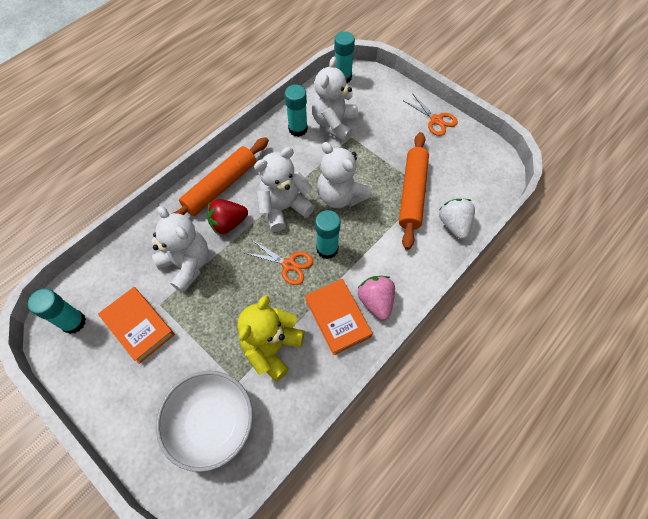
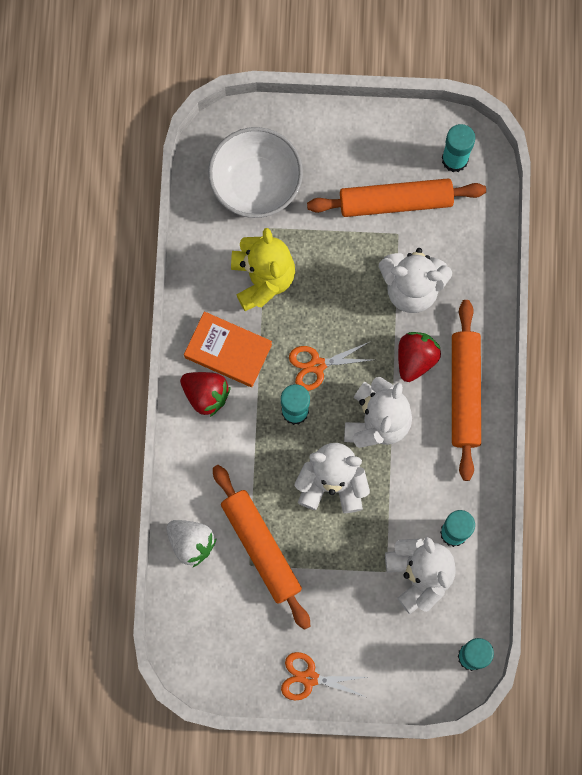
camera: 140 degrees right, 15 degrees up
(138, 326) = (395, 202): orange book -> orange rolling pin
(376, 301) = (206, 395): pink strawberry -> red strawberry

